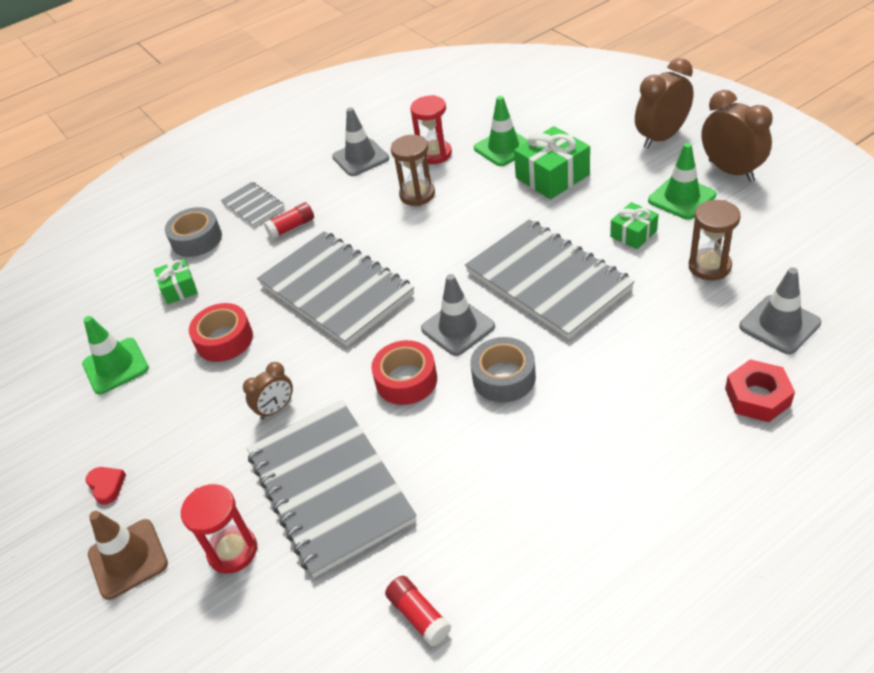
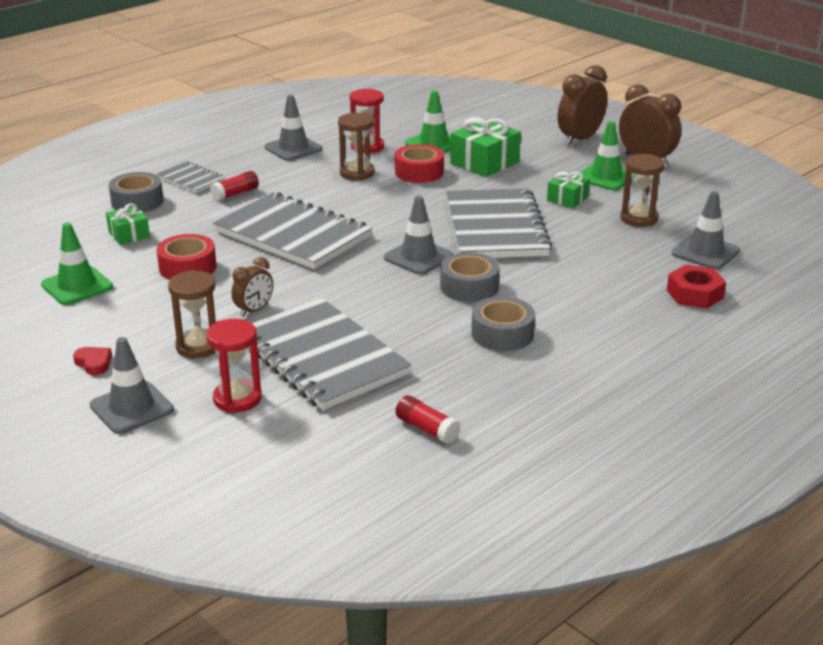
camera: 15 degrees left, 15 degrees down
(128, 559) = (132, 408): brown traffic cone -> grey traffic cone
(211, 464) = (198, 346): none -> brown hourglass
(406, 380) = (377, 290): red tape -> red tape (419, 172)
(527, 457) = (502, 334): none -> grey tape
(548, 280) = (495, 227): grey notebook -> grey notebook turned 45 degrees clockwise

